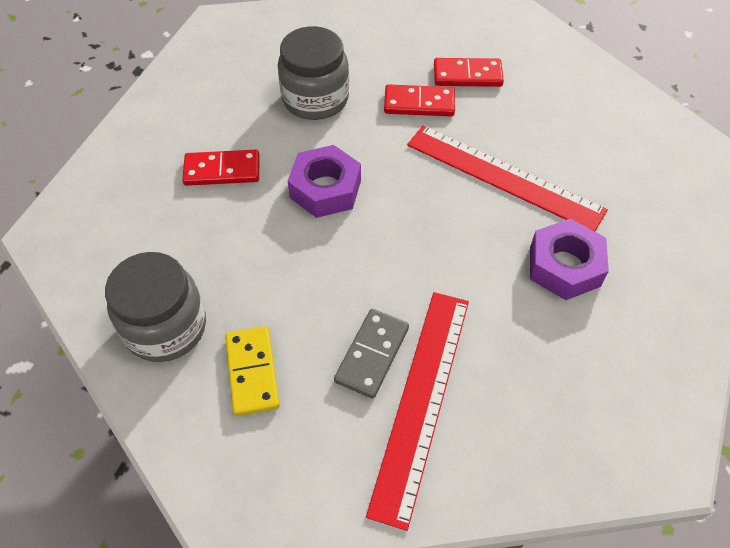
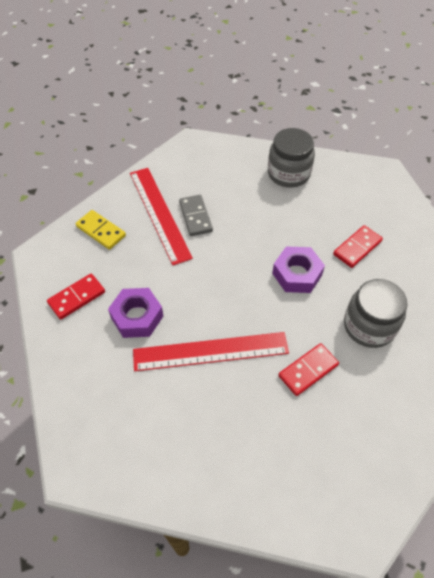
camera: 140 degrees right, 0 degrees up
(252, 372) = (236, 181): yellow domino -> yellow domino (101, 231)
(467, 75) = (302, 422): red domino -> red domino (77, 298)

